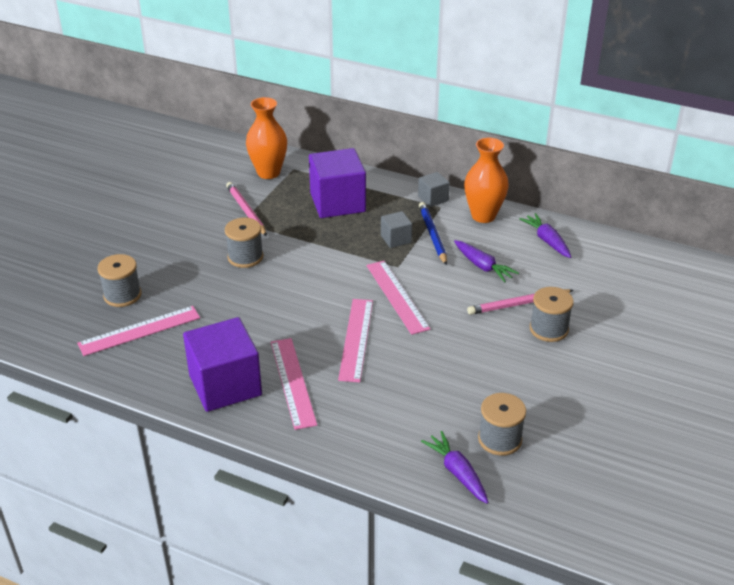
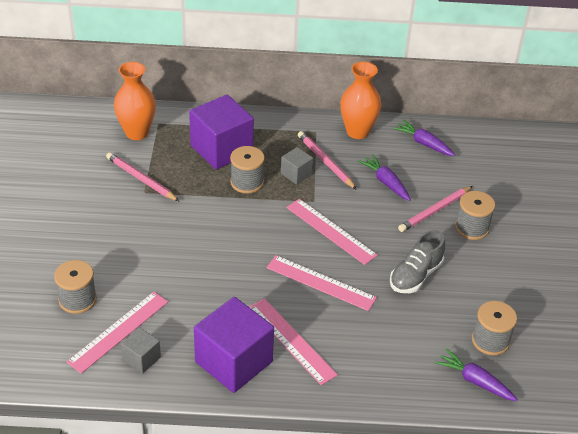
camera: 25 degrees left, 5 degrees up
(245, 257) = (171, 228): grey spool -> grey spool (247, 182)
(356, 339) = (321, 282): pink ruler -> pink ruler turned 45 degrees counterclockwise
(432, 235) = (325, 162): blue pencil -> pink pencil
(433, 198) = (304, 125): grey cube -> grey cube (141, 359)
(458, 358) = (415, 276): none -> grey shoe
(483, 266) = (385, 182): purple carrot -> purple carrot turned 150 degrees counterclockwise

